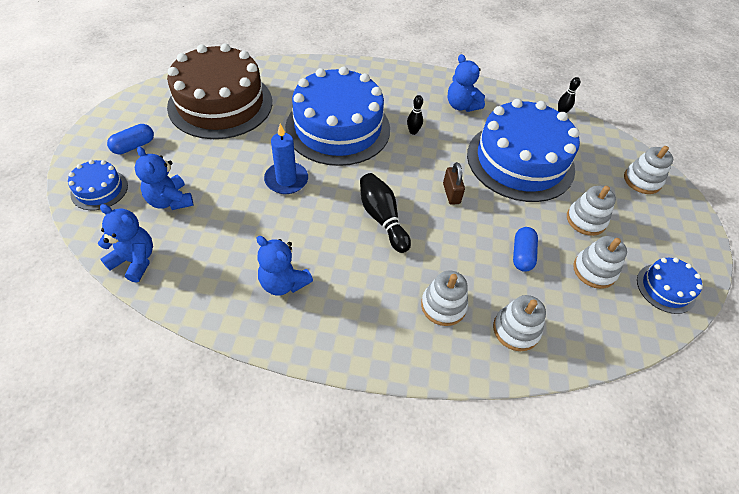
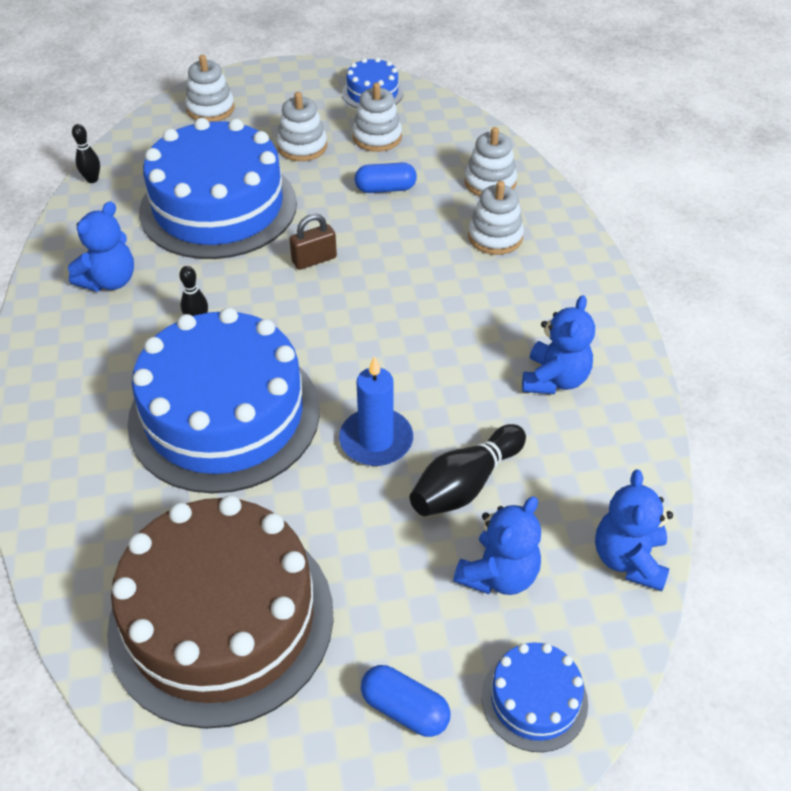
camera: 105 degrees left, 5 degrees down
(382, 218) = (395, 315): black bowling pin -> black bowling pin (465, 484)

